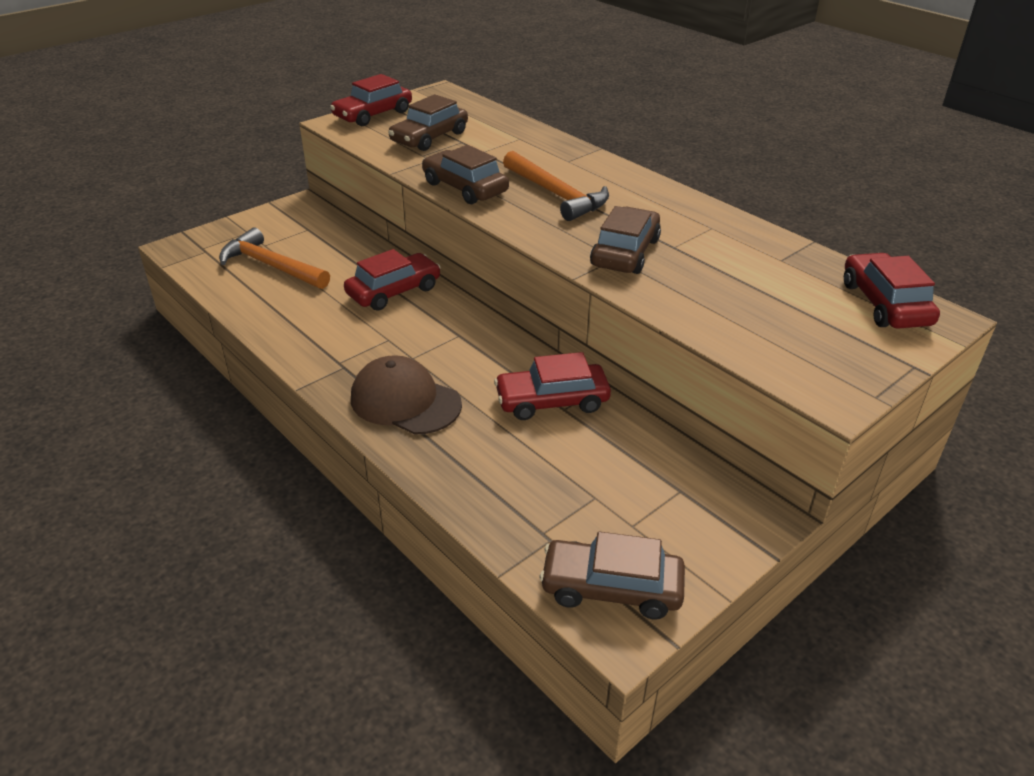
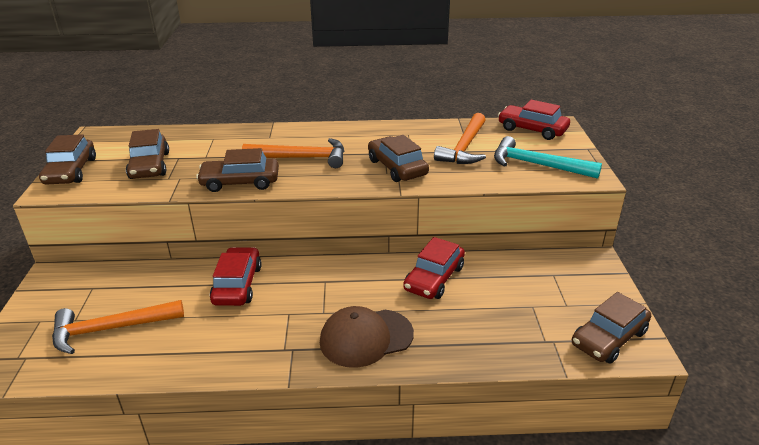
camera: 50 degrees left, 5 degrees down
(373, 114) = (71, 171): red car -> brown car
(745, 275) = (465, 147): none -> orange hammer
(793, 342) = (537, 165): none -> turquoise hammer

